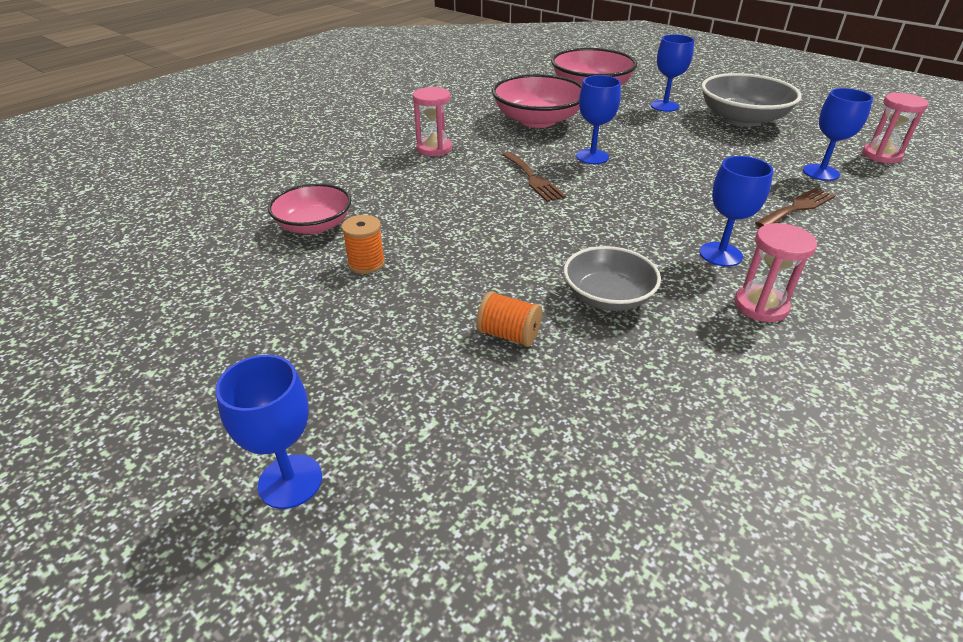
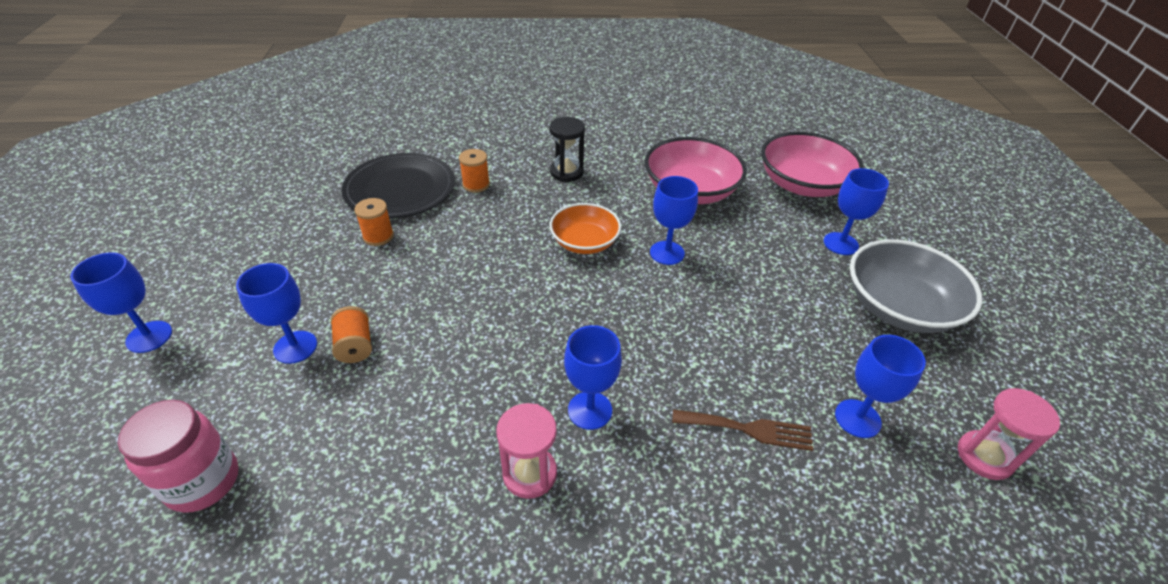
camera: 45 degrees right, 5 degrees up
(314, 225) = (400, 189): pink bowl -> black plate
(378, 189) = (476, 184): none -> orange spool
(434, 149) = (566, 172): pink hourglass -> black hourglass
(461, 372) = (295, 347): none -> blue goblet
(532, 178) = (584, 242): brown fork -> orange bowl
(592, 506) = (203, 481): none -> pink jar
(607, 297) = (451, 372): grey bowl -> none

